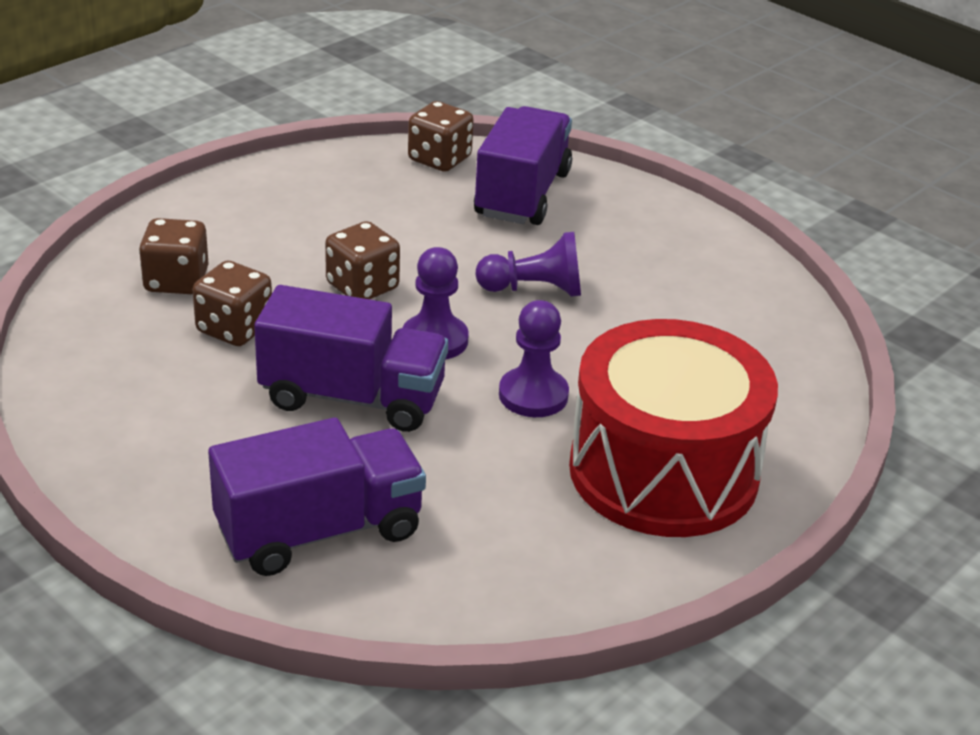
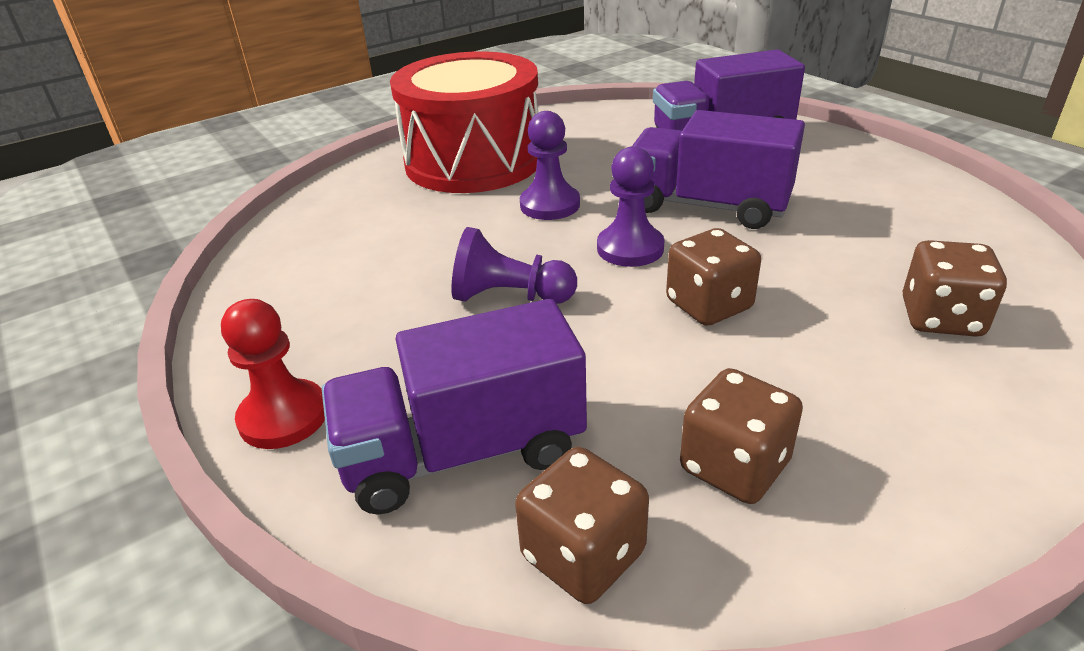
camera: 165 degrees left, 0 degrees up
(234, 328) = (841, 263): brown dice -> brown dice (734, 466)
(522, 194) = (463, 452): purple truck -> purple truck turned 45 degrees clockwise
(651, 207) = (283, 417): none -> red pawn

